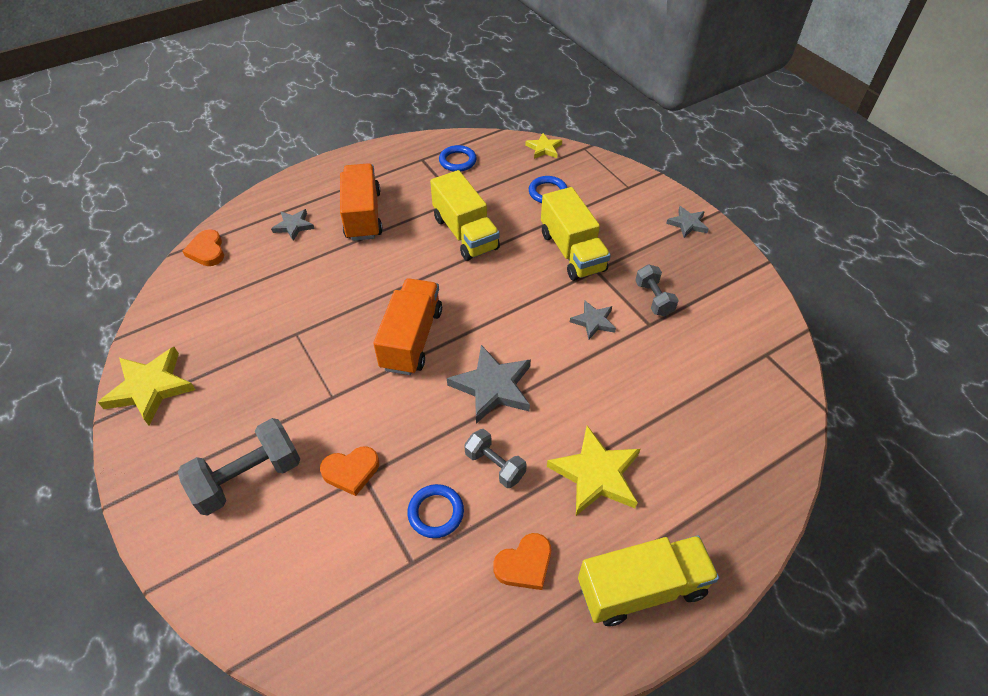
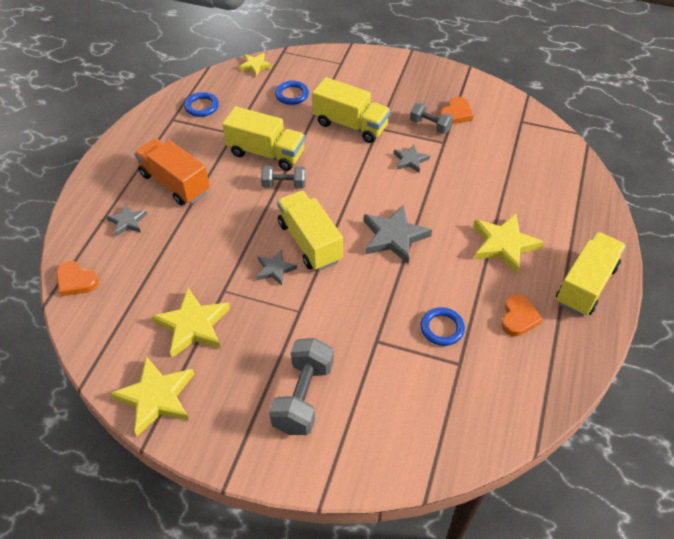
camera: 40 degrees left, 0 degrees up
(241, 347) = (193, 325): none -> yellow star
(351, 471) = (365, 344): orange heart -> orange heart (456, 113)
(412, 339) = (309, 242): orange truck -> yellow truck
(495, 465) = (445, 279): grey dumbbell -> grey dumbbell (284, 184)
(687, 224) = (401, 68): grey star -> grey star (275, 269)

